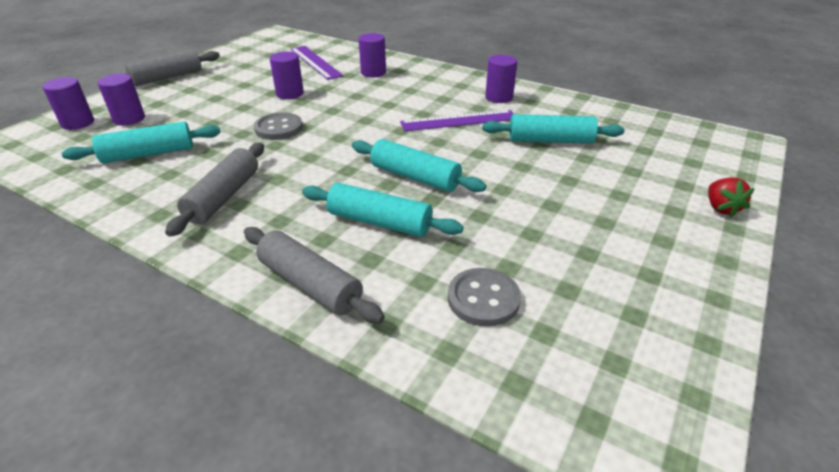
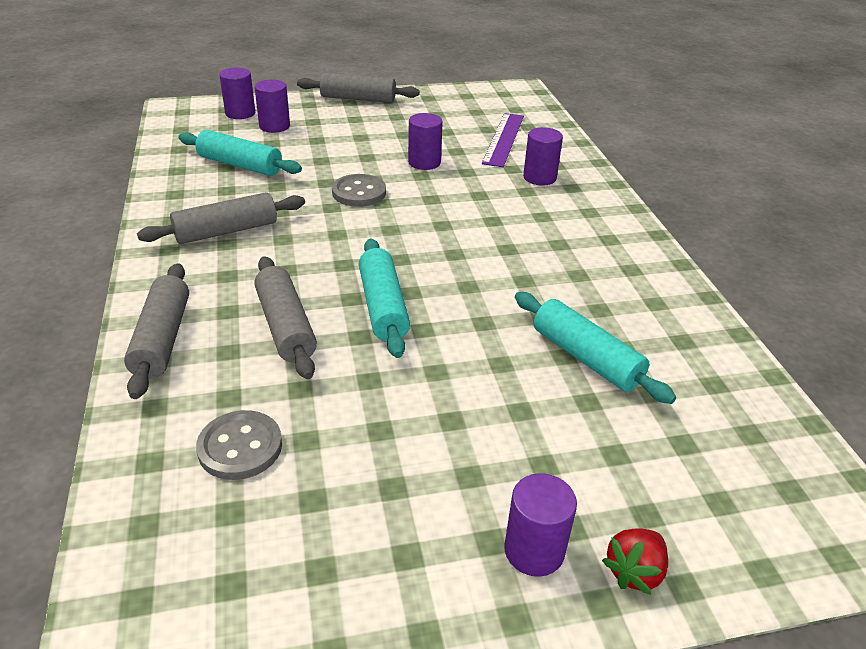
camera: 45 degrees right, 0 degrees up
(380, 222) = (286, 326): turquoise rolling pin -> grey rolling pin
(459, 120) = (529, 277): purple ruler -> none
(499, 97) = (624, 276): purple cylinder -> purple cylinder (534, 550)

